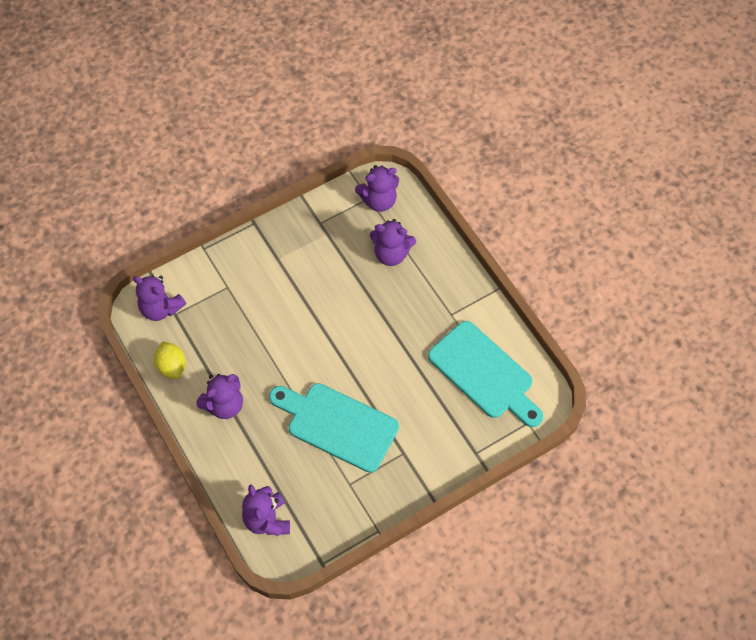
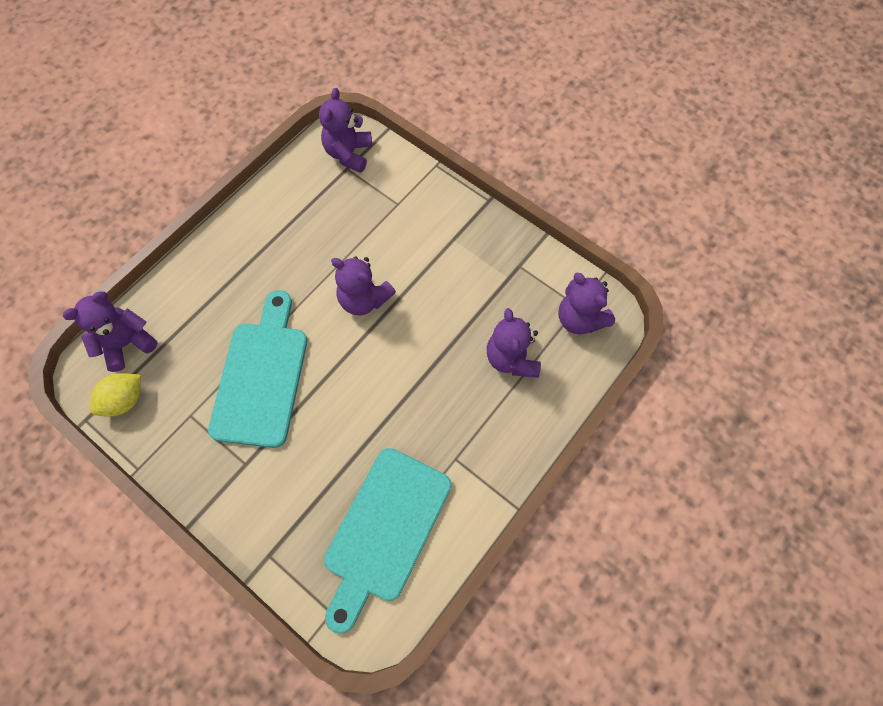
camera: 70 degrees right, 5 degrees up
(172, 366) = (284, 188): yellow lemon -> yellow lemon (125, 400)
(224, 405) = (253, 252): purple teddy bear -> purple teddy bear (364, 299)

